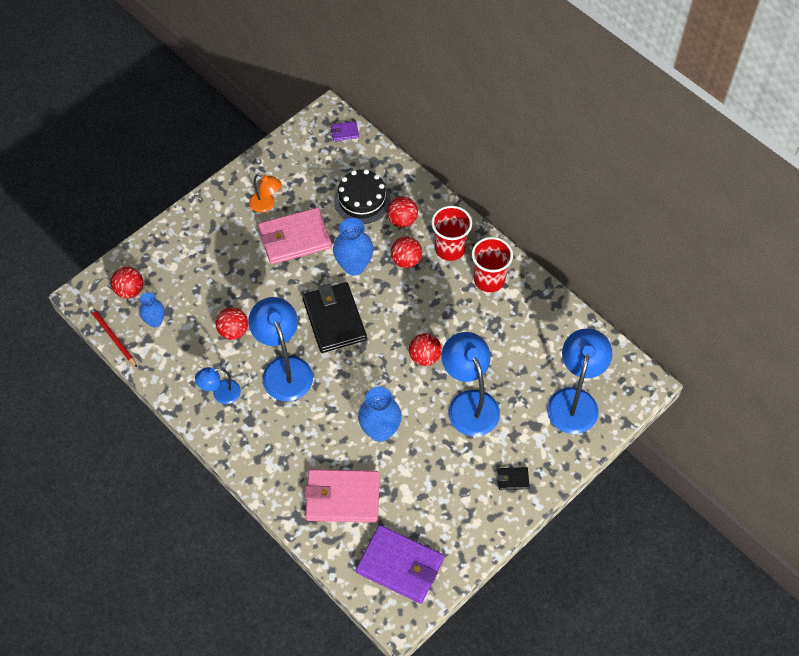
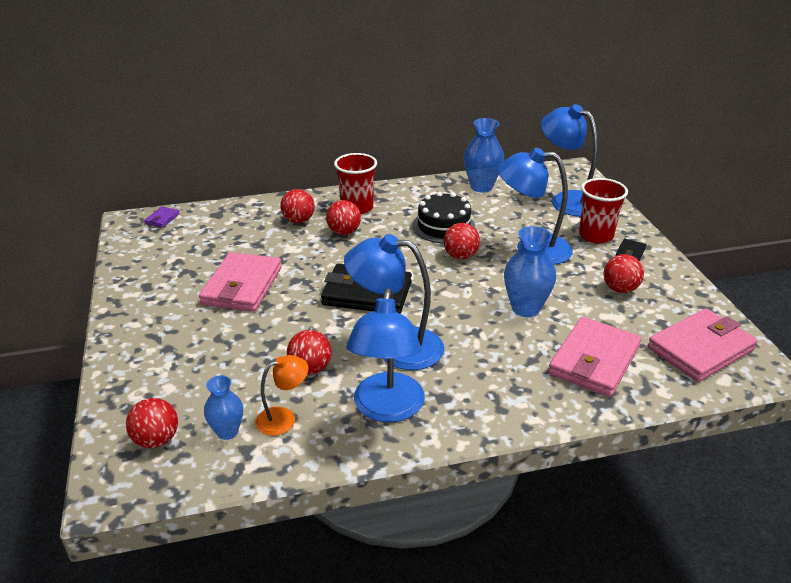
camera: 60 degrees left, 25 degrees down
(112, 336) = (206, 484): red pencil -> none
(221, 394) = (387, 409): blue lamp -> blue lamp, size x1.86
(266, 204) = (178, 290): orange lamp -> orange lamp (283, 418)
(354, 266) = (317, 262): blue vase -> blue vase (481, 187)
(362, 200) = (249, 234): black cake -> black cake (443, 226)
(400, 566) = (700, 349): purple wallet -> pink wallet
(449, 488) = (620, 289): none -> red ball
(489, 280) = (409, 200): red cup -> red cup (596, 235)

